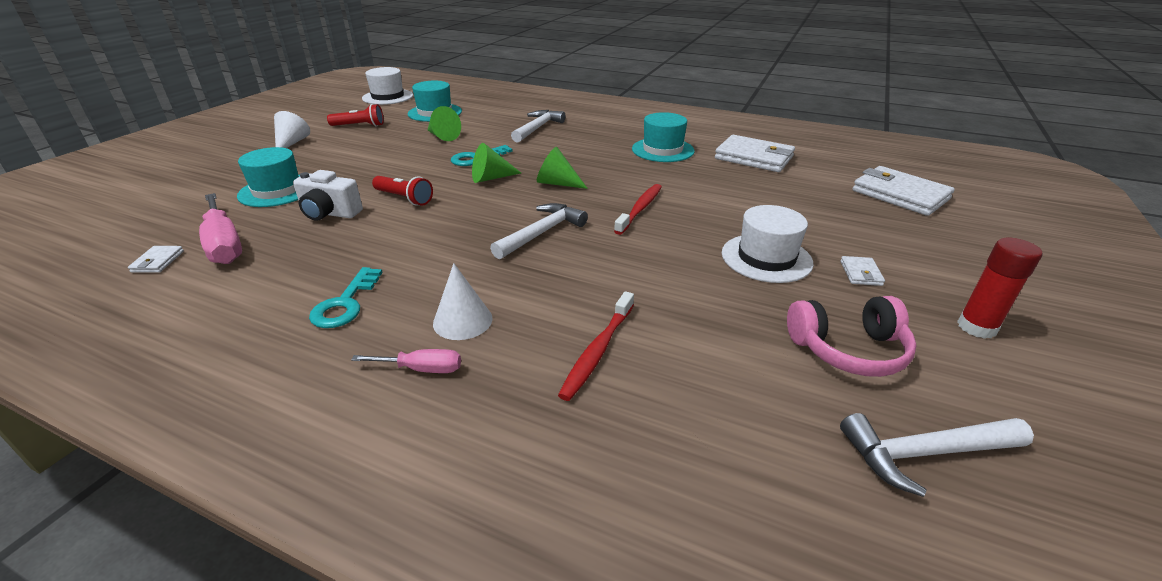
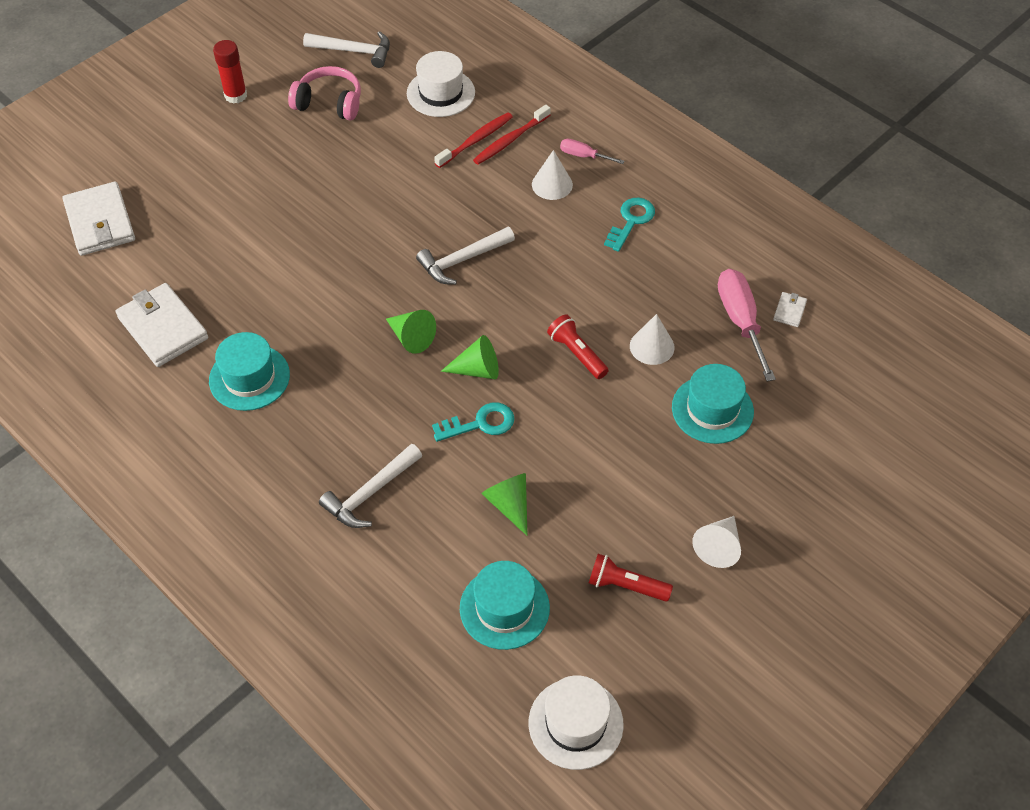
camera: 160 degrees left, 20 degrees up
(329, 213) = (652, 346): white camera -> white cone
(640, 209) = (357, 269): red toothbrush -> red toothbrush (510, 140)
(766, 258) = (303, 182): white hat -> white hat (441, 93)
(861, 273) = (252, 150): white wallet -> none

